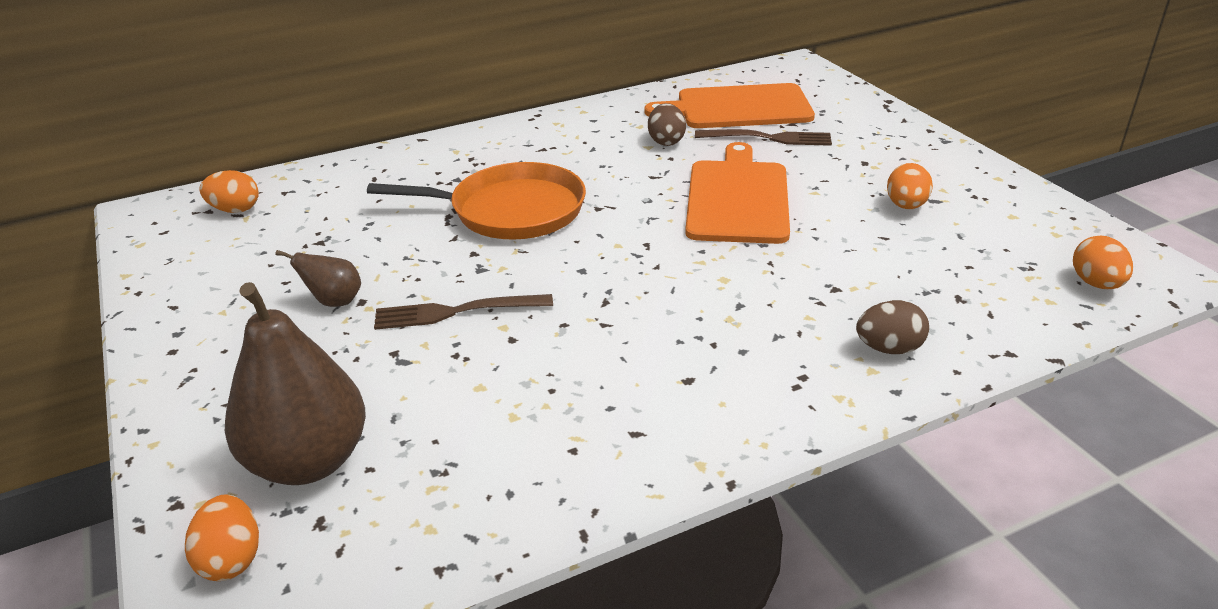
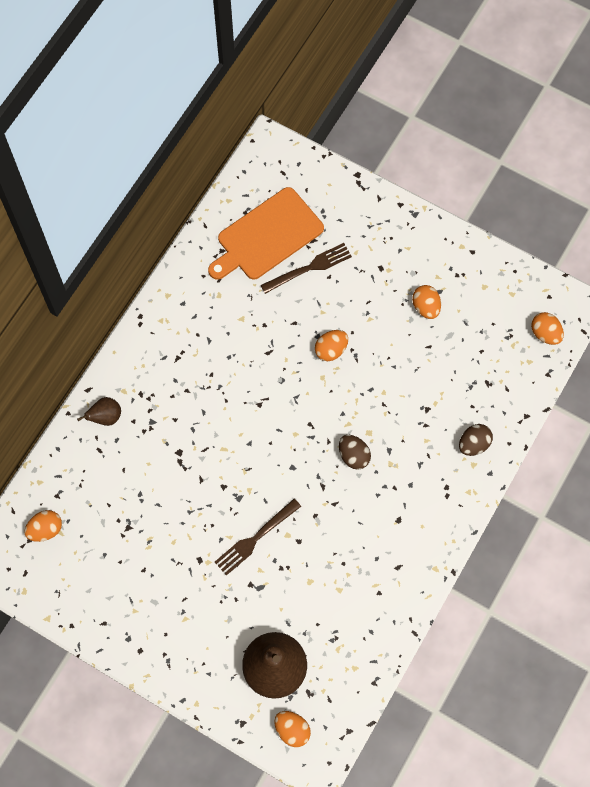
camera: 35 degrees left, 35 degrees up
(334, 301) = (186, 568): brown pear -> brown pear (105, 417)
(510, 210) = (211, 436): orange pan -> none
(666, 141) = (249, 306): brown egg -> brown egg (353, 456)
(737, 198) = (331, 350): orange cutting board -> orange egg

